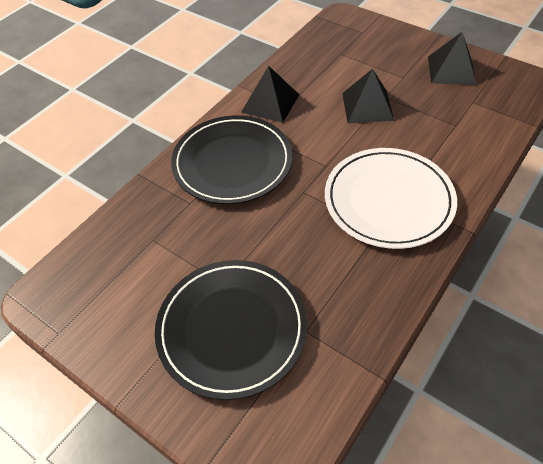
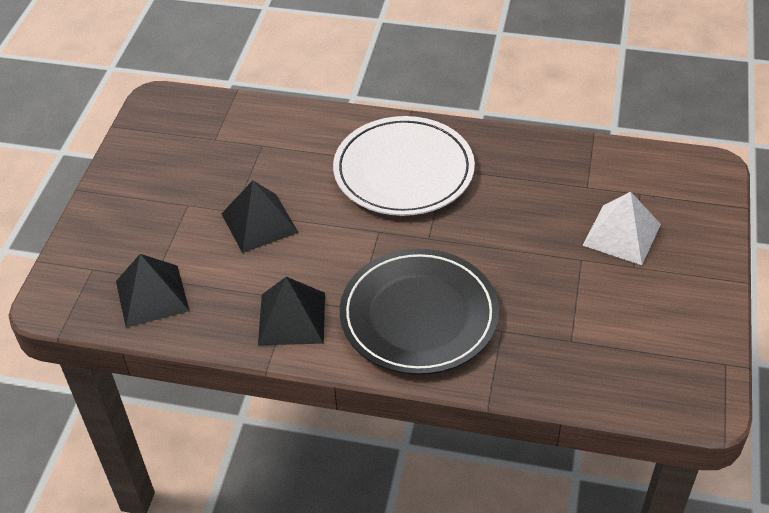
camera: 115 degrees left, 5 degrees down
(232, 329) = (622, 234): black plate -> white pyramid
(451, 70) = (158, 166): black pyramid -> black pyramid (152, 296)

